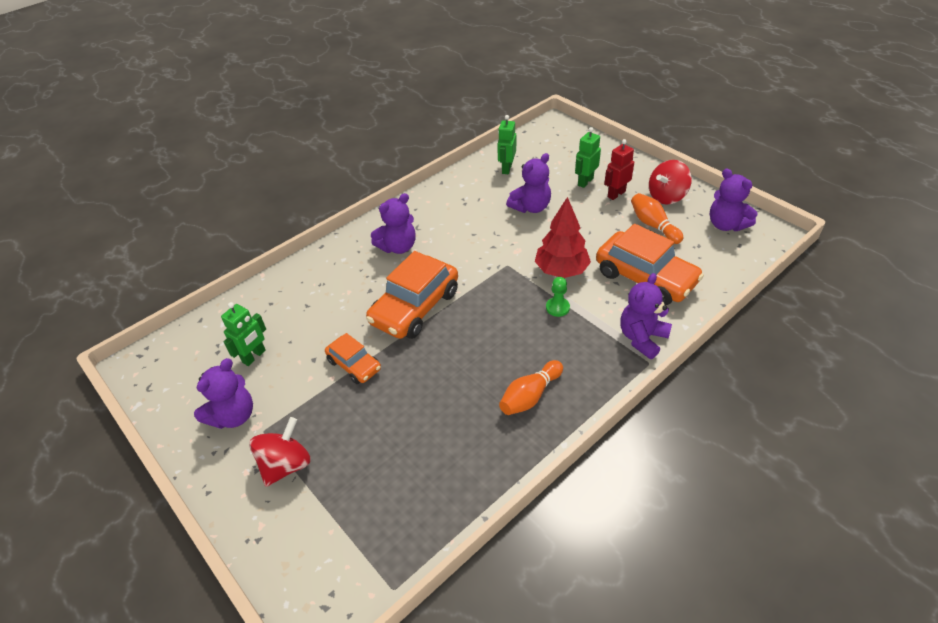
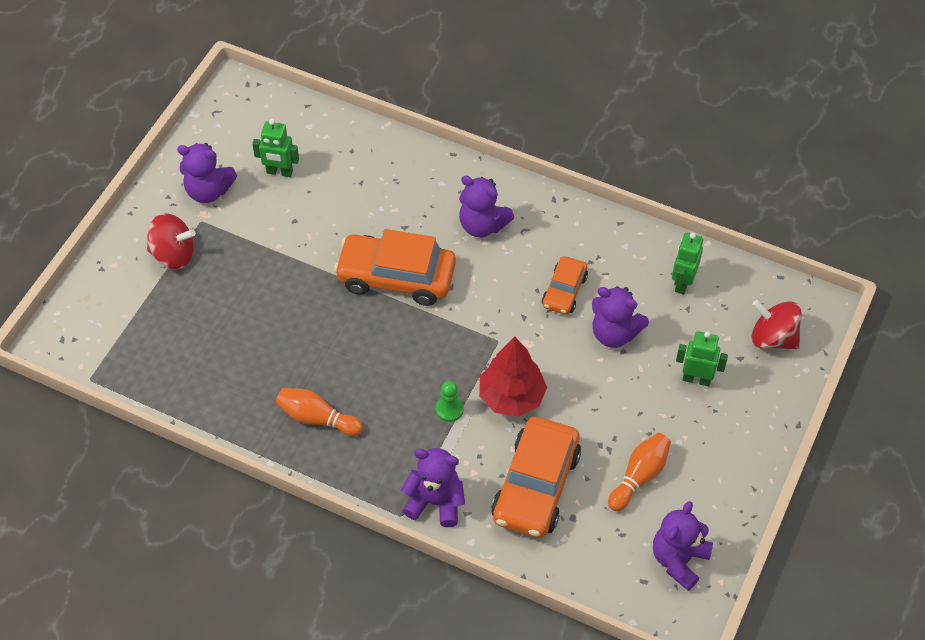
camera: 65 degrees right, 10 degrees up
(354, 365) = (300, 257): orange car -> orange car (564, 291)
(506, 168) = (682, 283): green robot -> green robot turned 60 degrees counterclockwise
(616, 194) = (686, 420): red robot -> none
(666, 196) = (708, 480): red spinning top -> red spinning top (773, 338)

